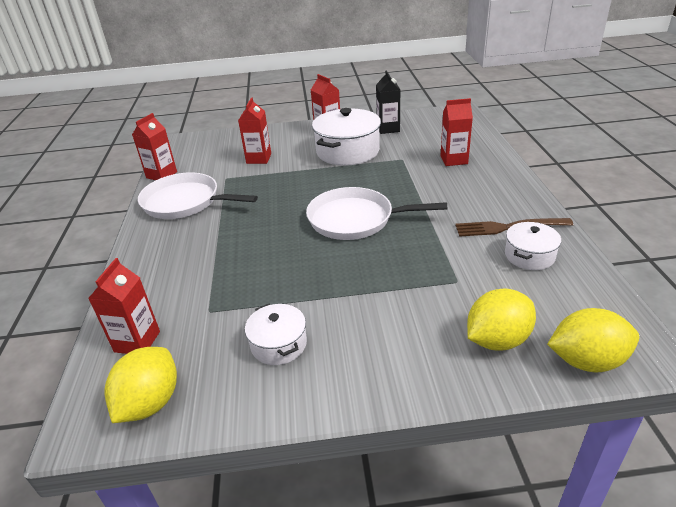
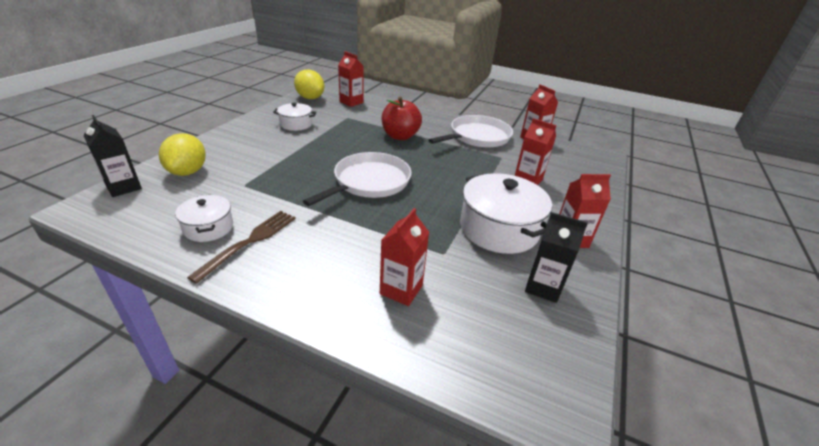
camera: 115 degrees right, 0 degrees up
(231, 245) = (400, 136): none -> red apple
(586, 361) = (124, 187): yellow lemon -> black carton

